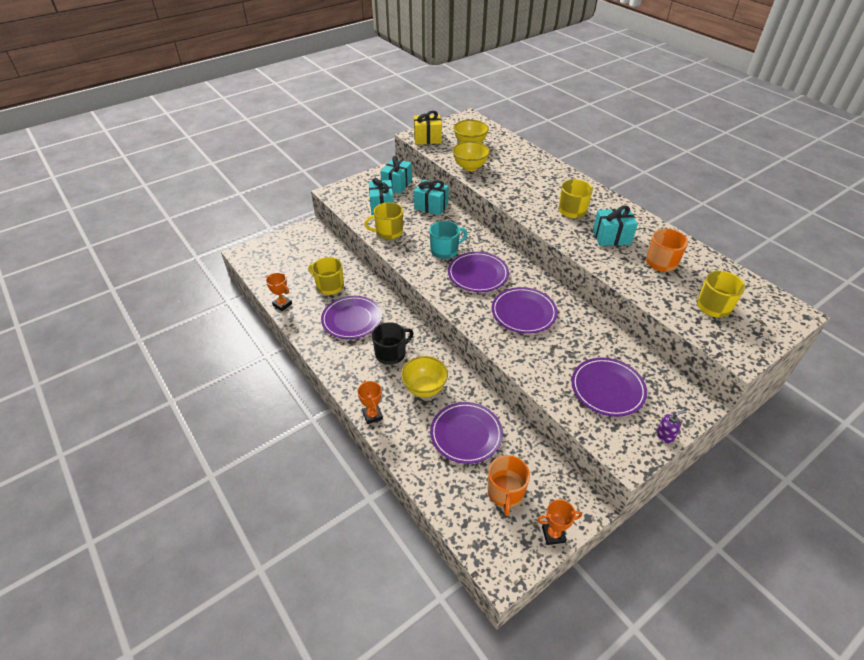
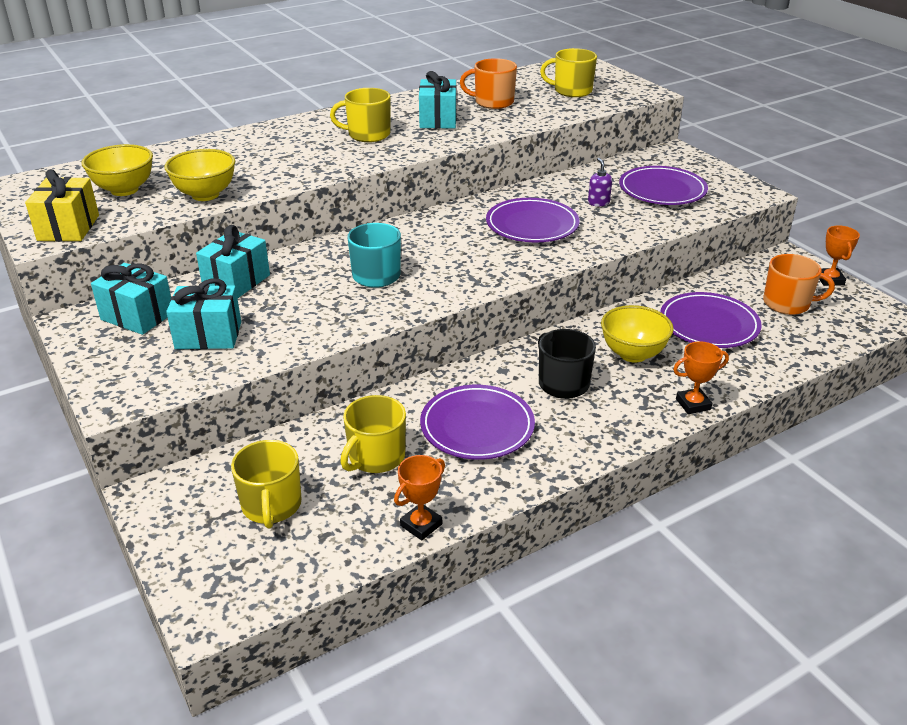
camera: 85 degrees left, 10 degrees down
(388, 232) = (300, 329): yellow mug -> yellow mug (271, 505)
(478, 274) = (443, 251): purple plate -> none
(665, 435) = (721, 171): purple soap dispenser -> purple soap dispenser (598, 202)

